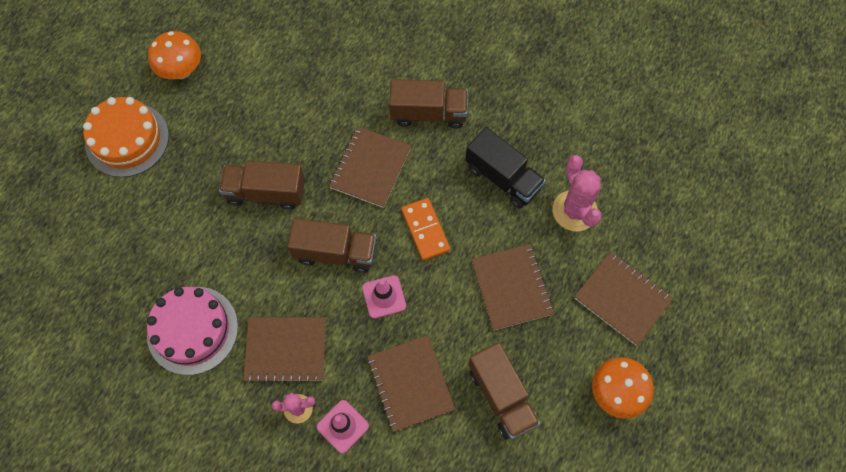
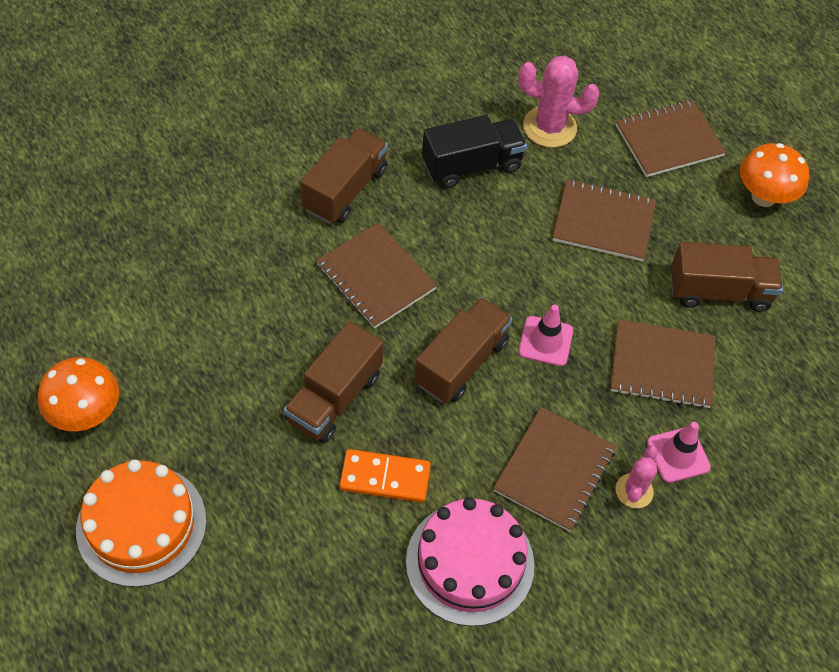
camera: 65 degrees left, 10 degrees down
(425, 230) = (488, 264): orange domino -> orange domino (385, 478)

